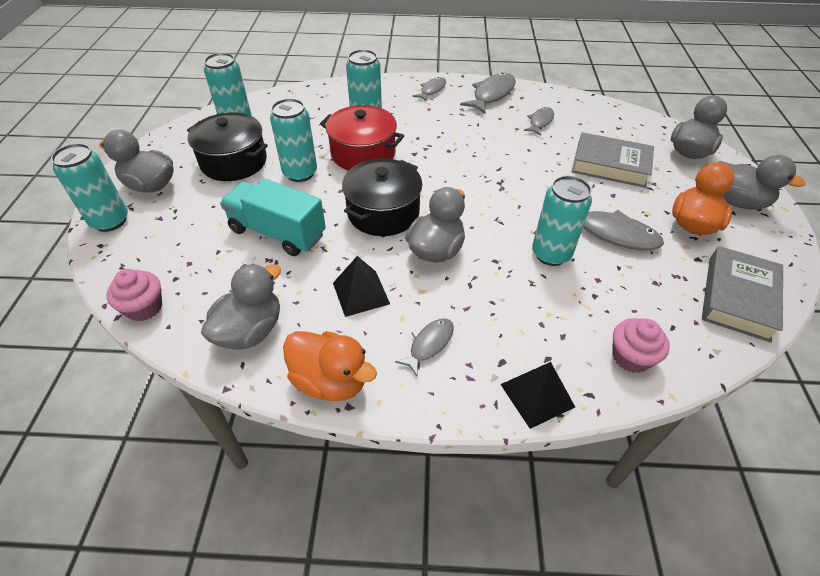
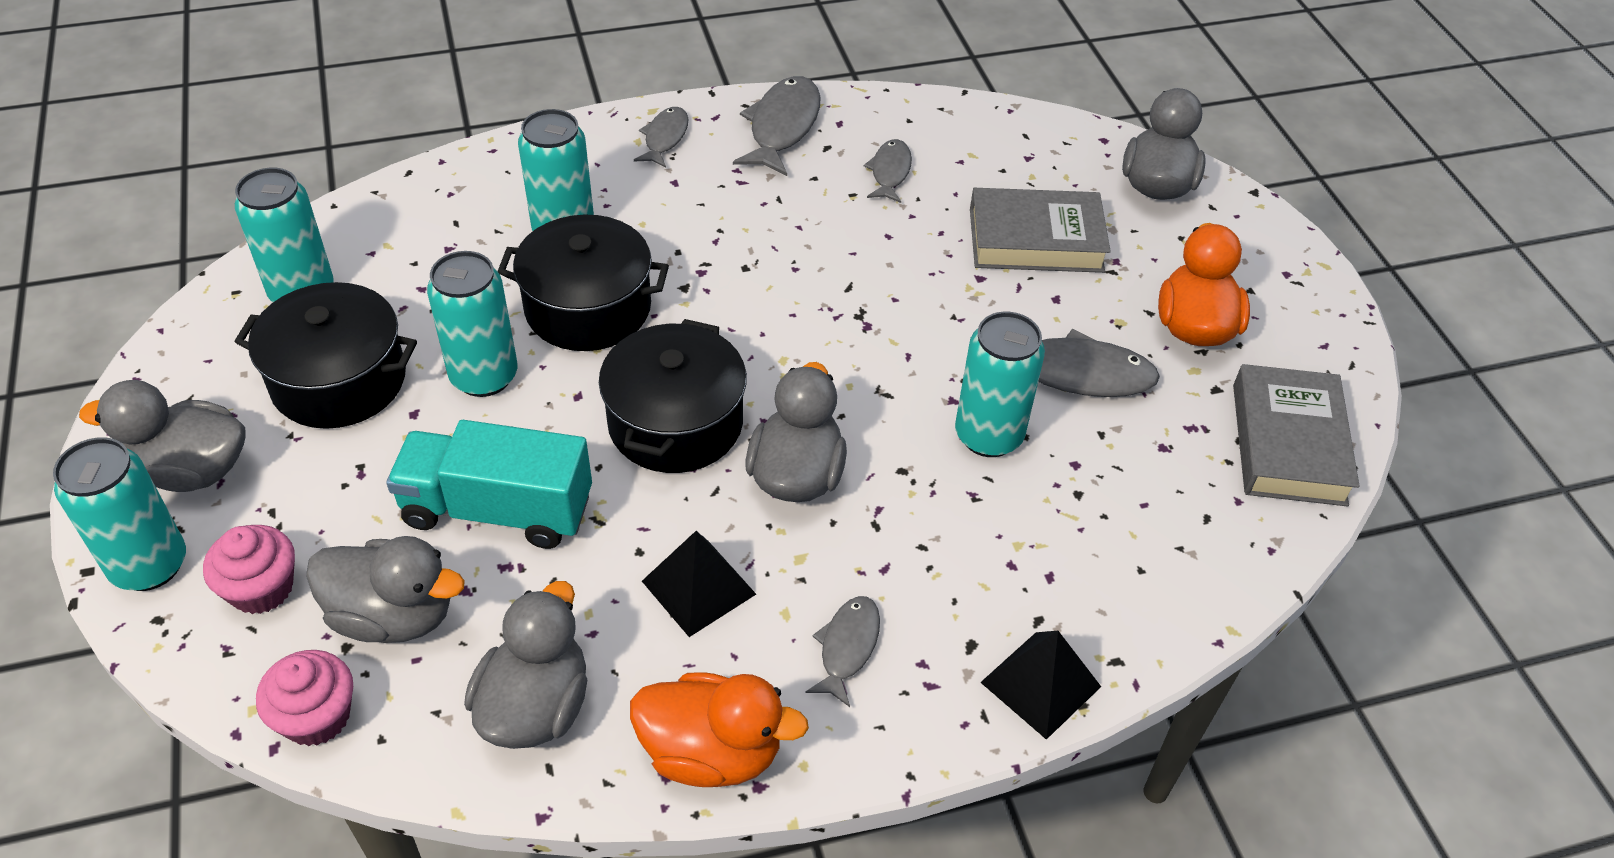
camera: 20 degrees left, 0 degrees up
(363, 153) = (588, 308): red pot -> black pot
(631, 357) = (1159, 584): pink cupcake -> pink cupcake (261, 588)
(736, 201) = (1250, 268): grey duck -> grey duck (393, 616)

